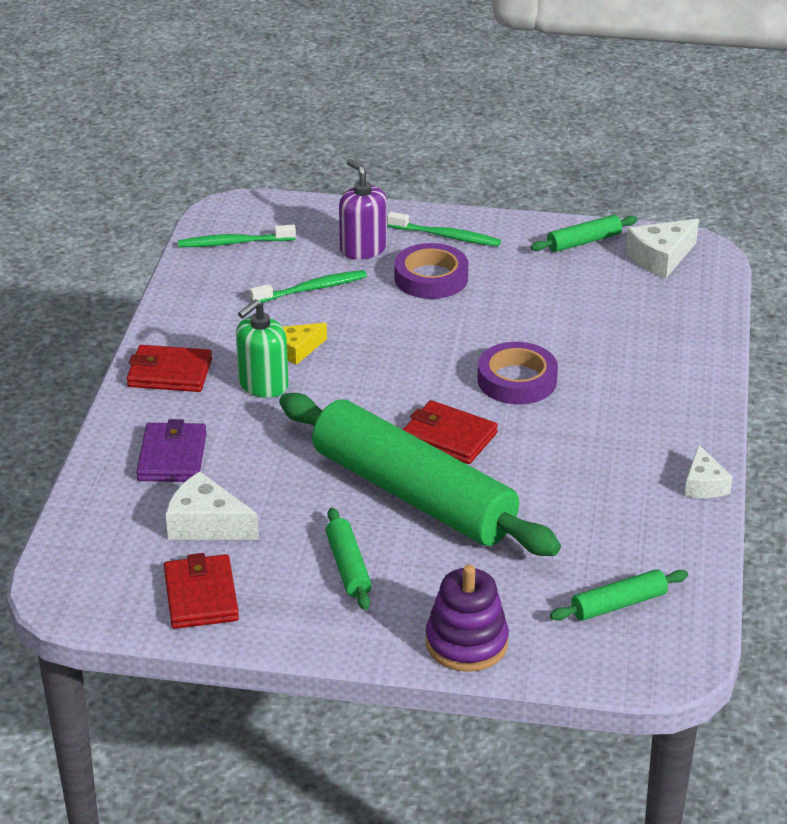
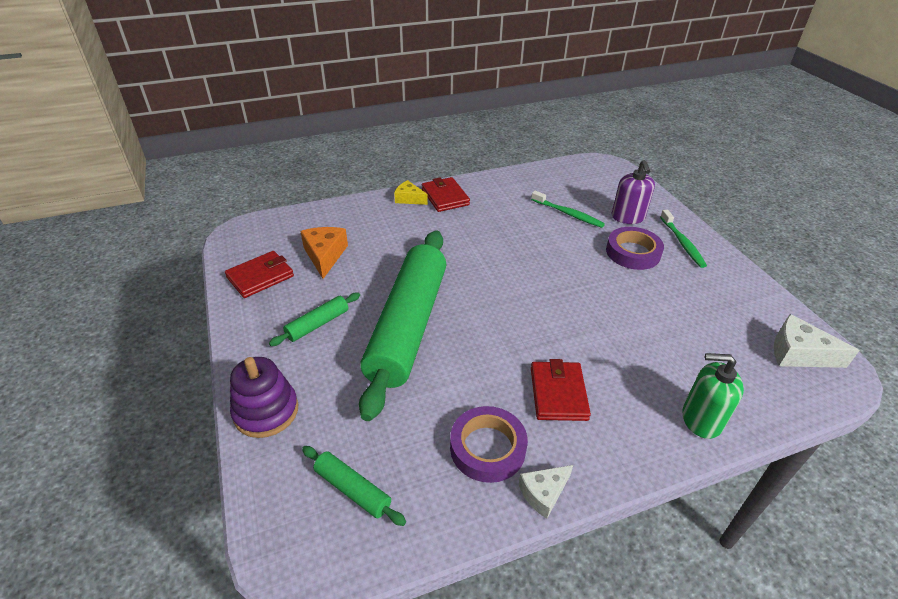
camera: 60 degrees right, 5 degrees up
(172, 457) = (375, 223): purple wallet -> none
(206, 524) = (325, 256): white cheese -> orange cheese
(234, 243) = (577, 175): green toothbrush -> none
(263, 385) = (463, 229): green soap dispenser -> green soap dispenser (701, 419)
(297, 349) = (507, 229): yellow cheese -> yellow cheese (409, 199)
(363, 249) = (628, 217): purple soap dispenser -> purple soap dispenser turned 150 degrees clockwise
(449, 437) = (479, 320): red wallet -> red wallet (558, 393)
(517, 380) = (569, 330): purple tape -> purple tape (487, 448)
(583, 242) = (761, 305): green rolling pin -> none

